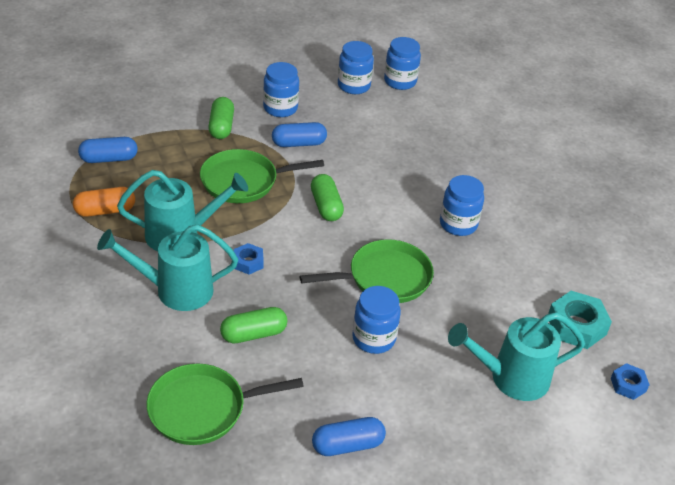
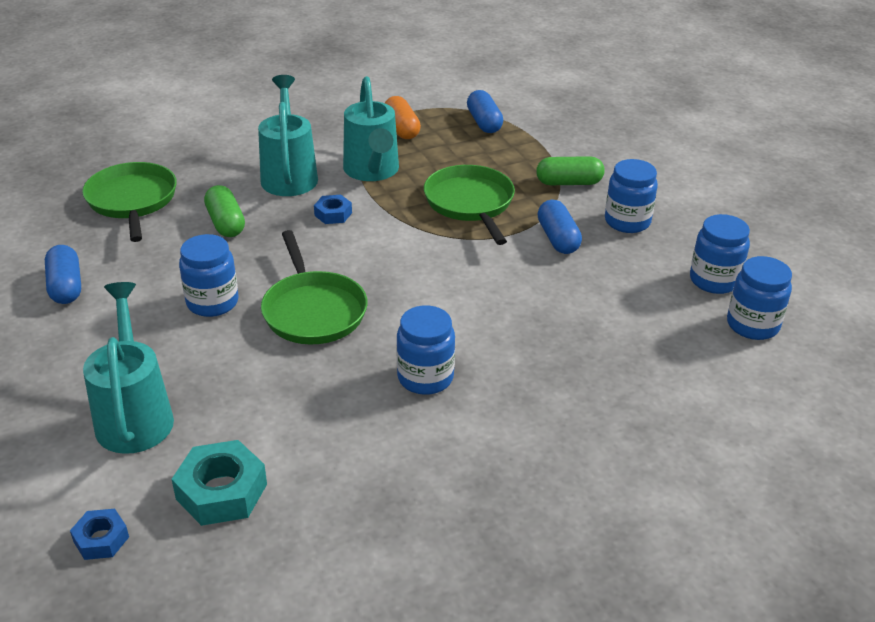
camera: 90 degrees right, 5 degrees down
(326, 206) = (439, 263): green capsule -> none

